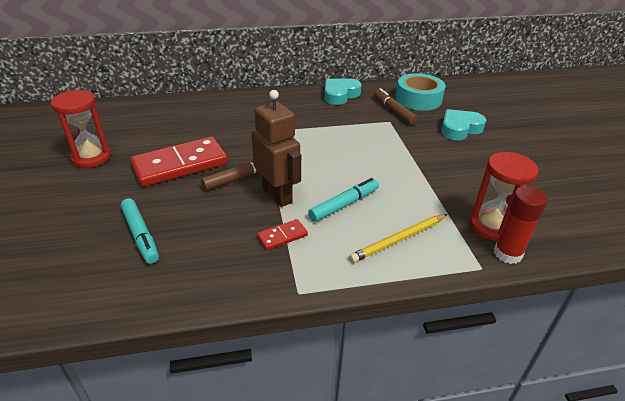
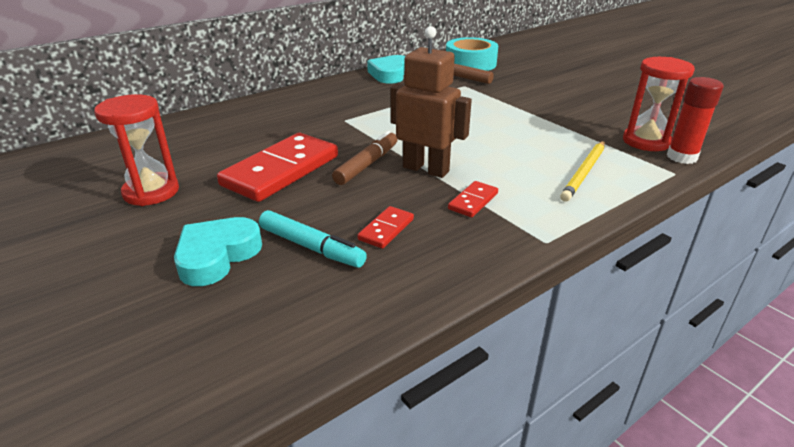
camera: 25 degrees left, 5 degrees down
(199, 238) = (386, 229): none -> red domino
(344, 205) = (502, 159): turquoise marker -> none
(459, 129) = (534, 78): turquoise heart -> turquoise heart (217, 256)

